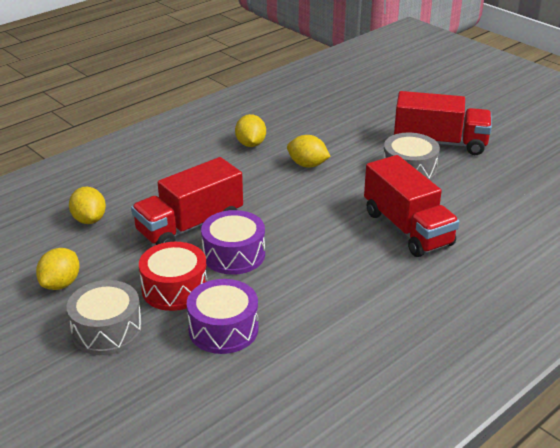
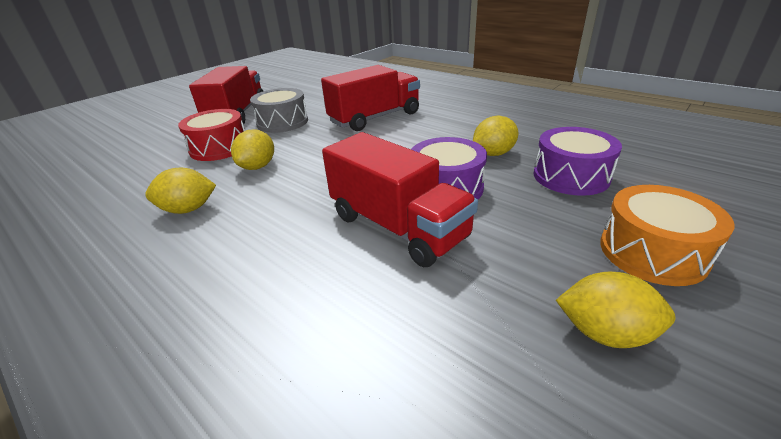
camera: 95 degrees left, 0 degrees up
(89, 219) = (404, 348): yellow lemon -> yellow lemon (493, 154)
(107, 330) = (652, 252): grey drum -> orange drum
(174, 289) = (532, 215): red drum -> red drum (219, 148)

